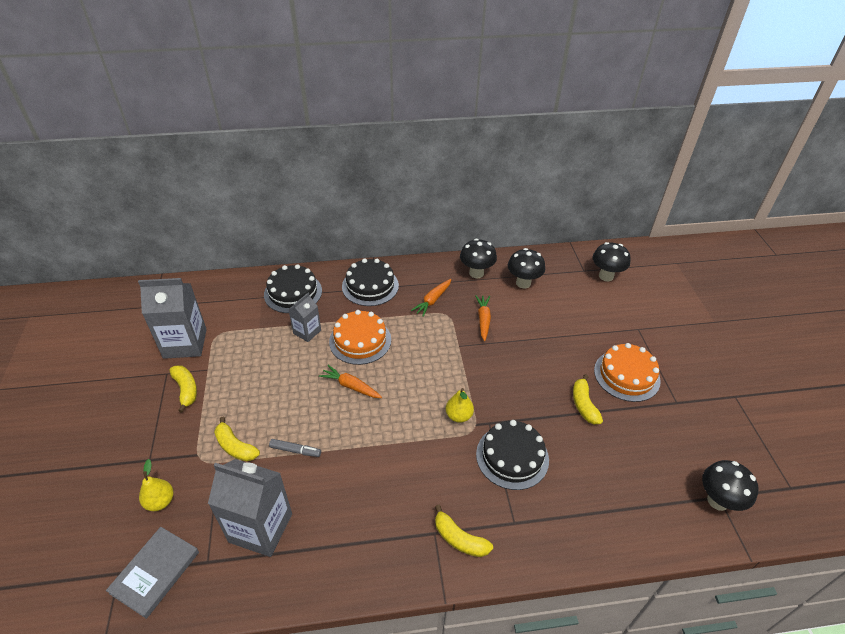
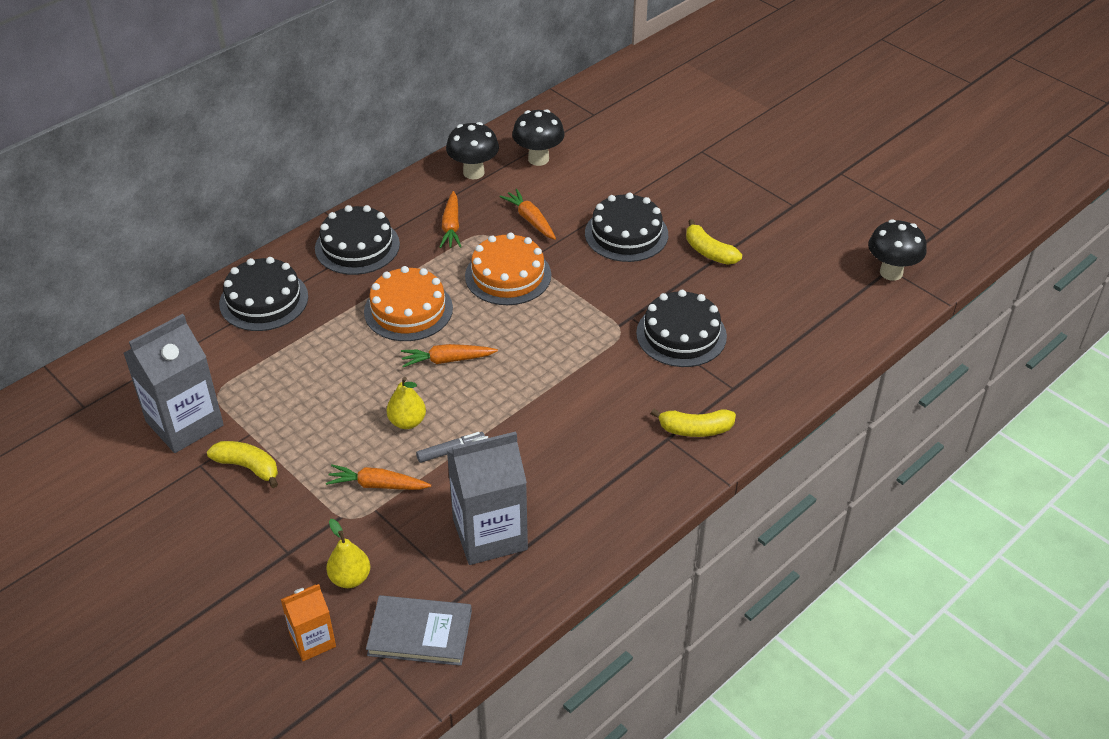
camera: 35 degrees left, 0 degrees up
(100, 531) = (312, 640): none -> orange carton
(155, 572) = (420, 633): grey book -> grey book turned 75 degrees counterclockwise
(235, 446) = (377, 485): yellow banana -> orange carrot
(307, 332) = (332, 333): grey carton -> none
(458, 416) = (594, 327): yellow pear -> yellow pear (407, 422)
(536, 361) = (626, 234): none -> black cake
(606, 276) = (623, 110): black mushroom -> none
(626, 375) = (727, 203): orange cake -> orange cake (508, 275)

